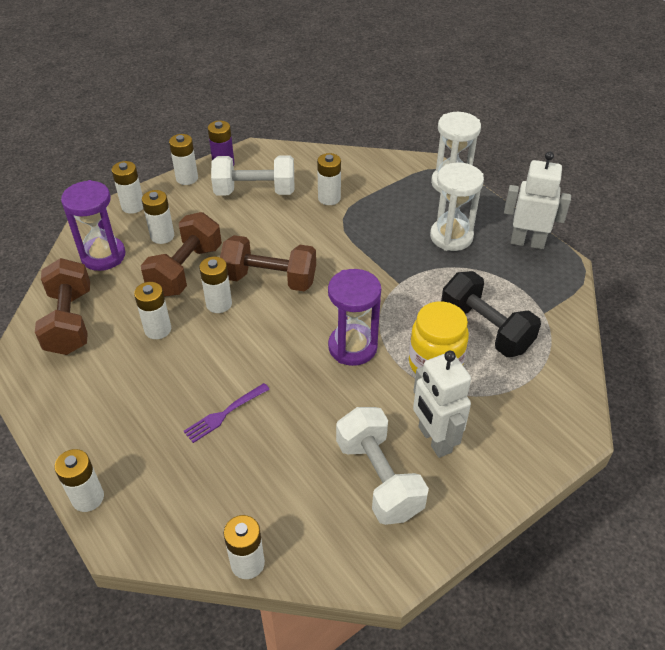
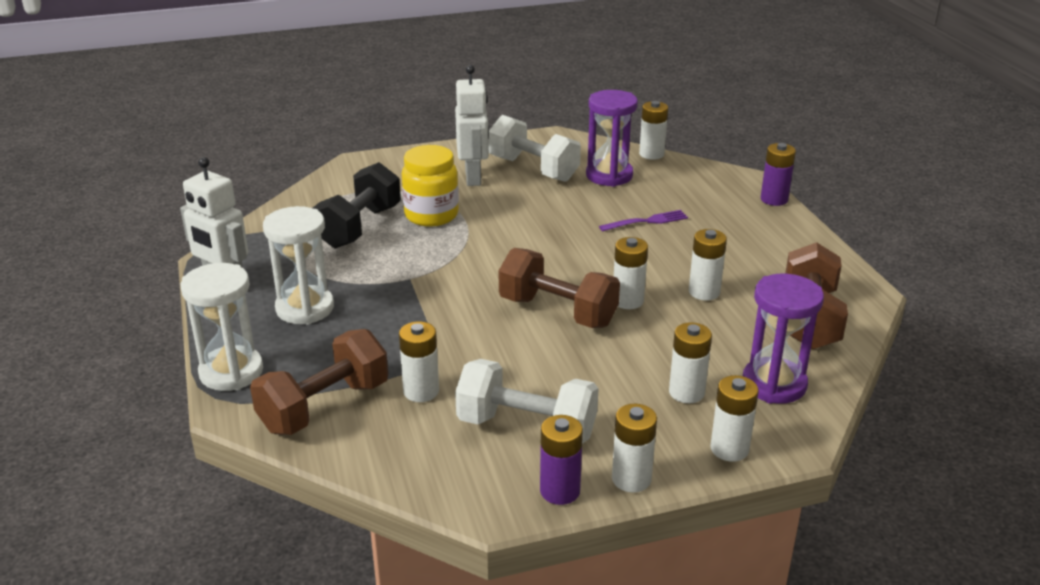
camera: 160 degrees left, 15 degrees down
(88, 498) = (774, 199): white battery -> purple battery
(185, 270) = (660, 343): brown dumbbell -> brown dumbbell (324, 407)
(352, 347) = (500, 240): purple hourglass -> purple hourglass (609, 175)
(378, 478) = (533, 169): white dumbbell -> white dumbbell turned 45 degrees counterclockwise
(485, 329) = (359, 227): black dumbbell -> black dumbbell turned 45 degrees clockwise

